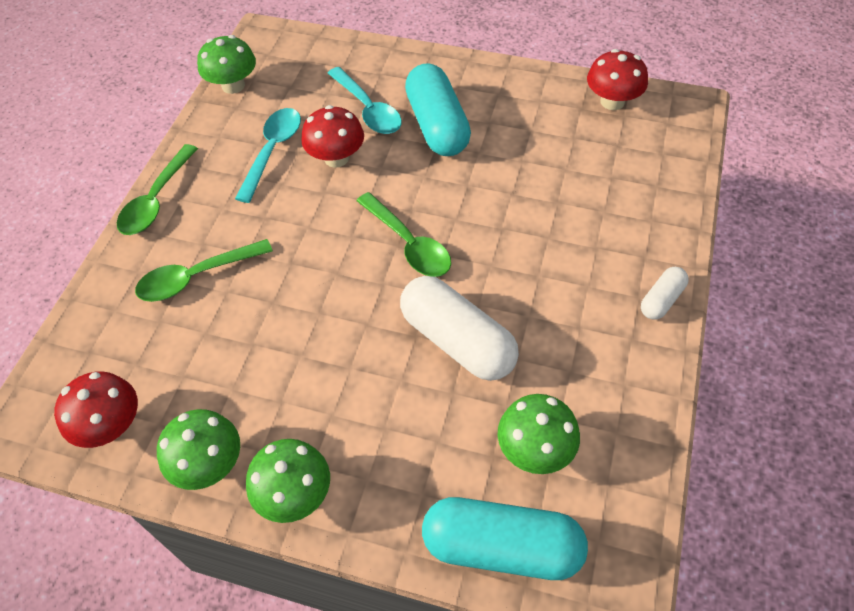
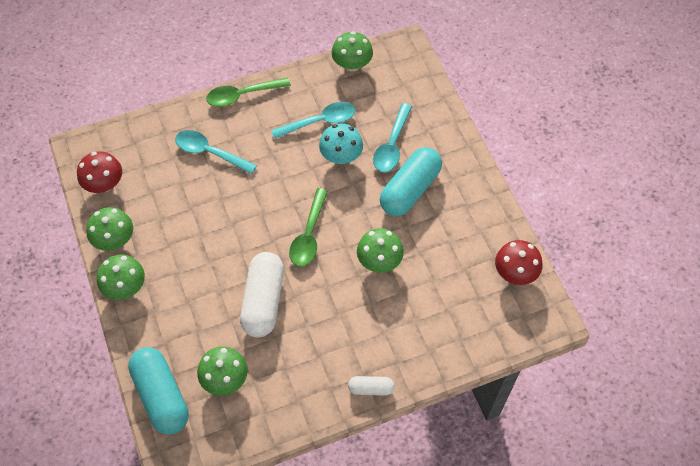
camera: 50 degrees right, 5 degrees up
(197, 277) = (210, 152): green spoon -> turquoise spoon
(336, 158) = (341, 156): red mushroom -> turquoise mushroom
(502, 200) = (379, 261): none -> green mushroom

